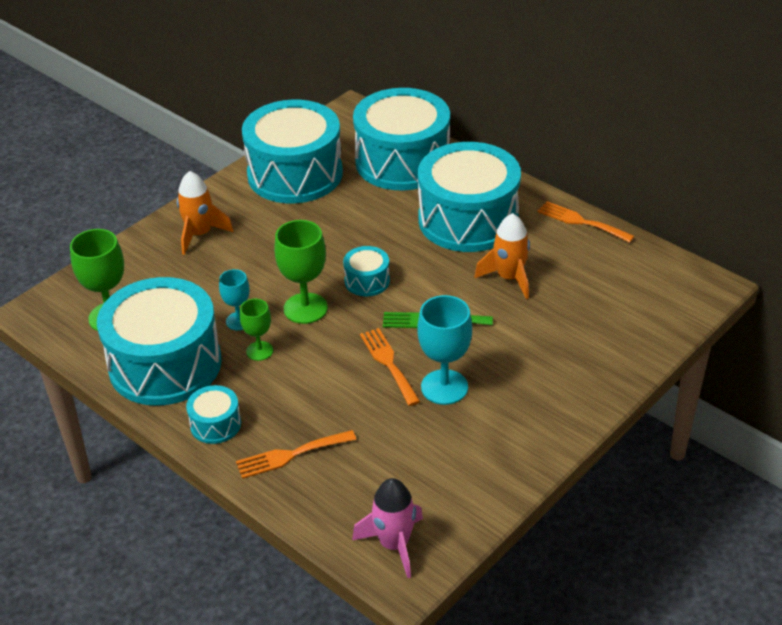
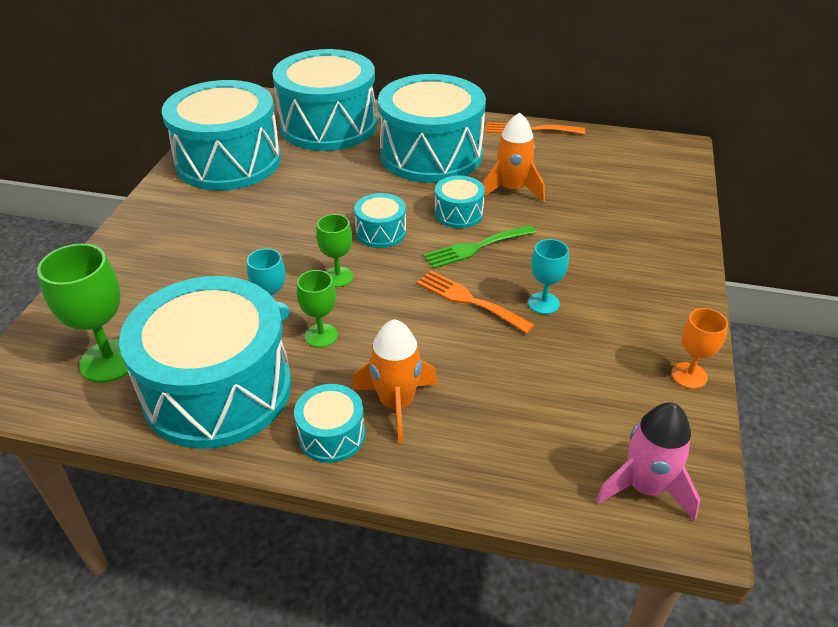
camera: 30 degrees left, 0 degrees up
(200, 234) = (163, 242): orange rocket -> orange rocket (396, 404)
(290, 455) = (447, 435): orange fork -> none
(305, 308) = (338, 277): green goblet -> green goblet, size x0.59
(443, 285) = (458, 213): none -> turquoise drum
(444, 387) = (543, 303): turquoise goblet -> turquoise goblet, size x0.59
(504, 485) = (689, 375): none -> orange goblet

